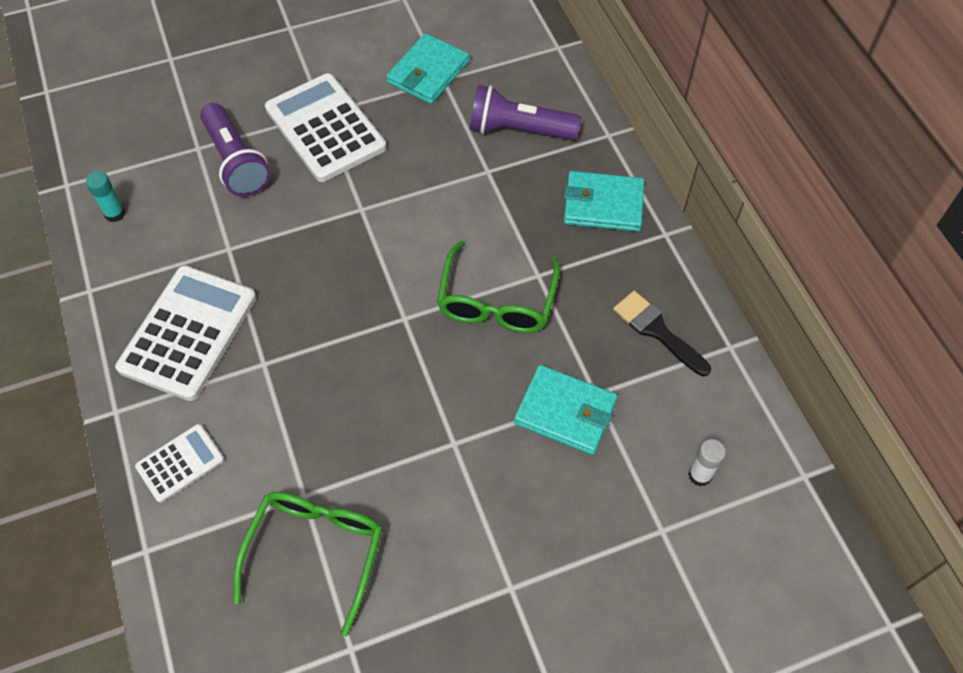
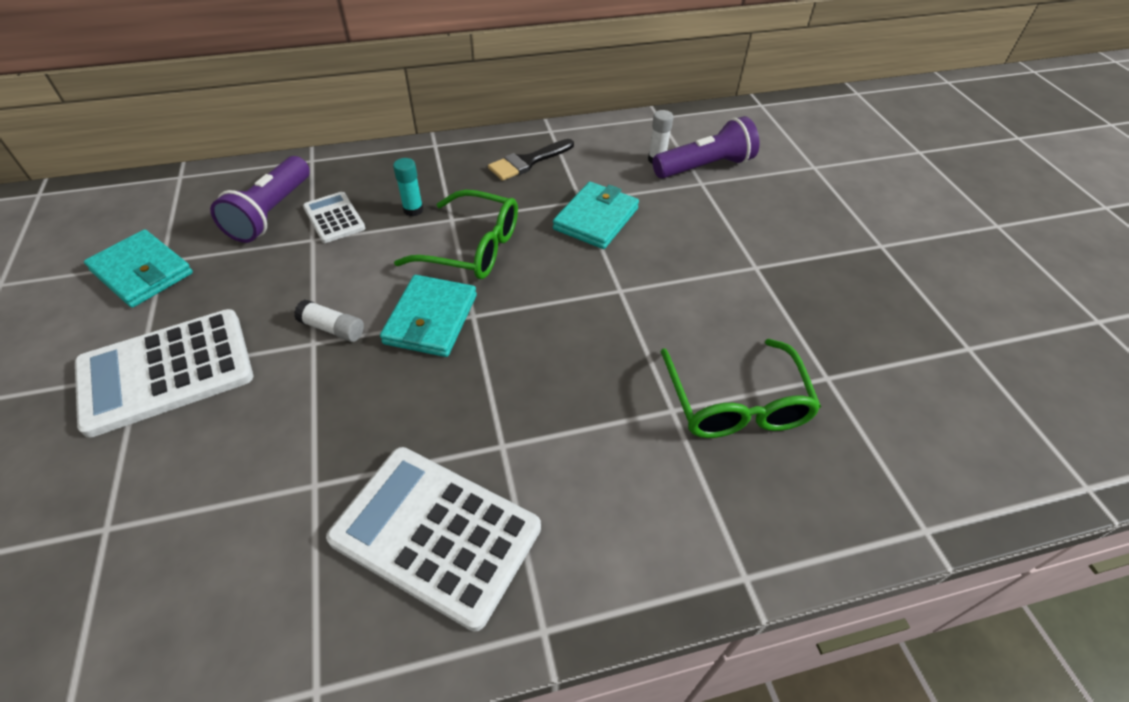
camera: 85 degrees left, 10 degrees down
(115, 214) = (173, 656): turquoise glue stick -> turquoise glue stick (413, 210)
(180, 463) = (628, 538): white calculator -> white calculator (334, 218)
(236, 162) = (164, 475): purple flashlight -> purple flashlight (705, 167)
(315, 553) = (735, 402): green glasses -> green glasses turned 120 degrees counterclockwise
(378, 218) = (332, 328): none -> white glue stick
(603, 204) = (389, 173): turquoise wallet -> turquoise wallet (431, 319)

